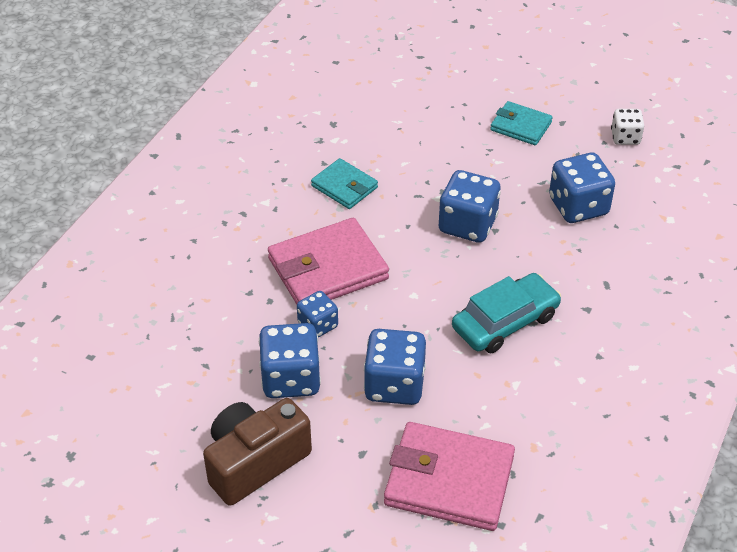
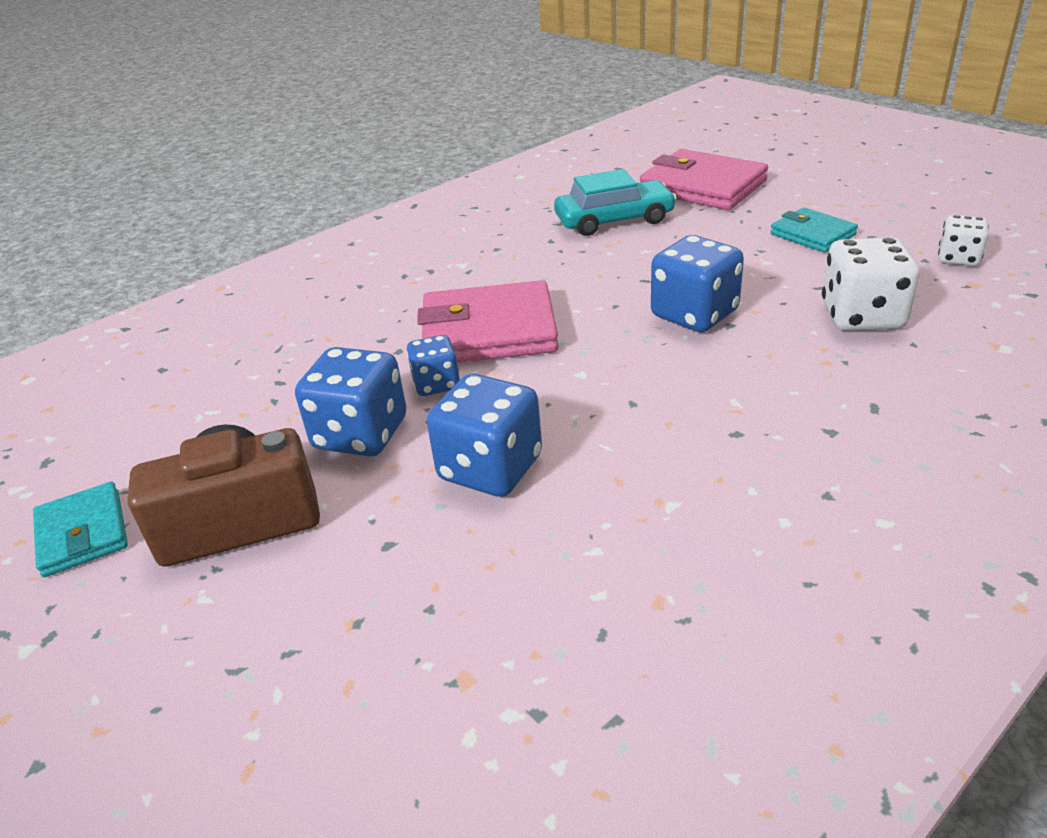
camera: 25 degrees right, 10 degrees down
(344, 187) = (560, 262): turquoise wallet -> turquoise wallet (83, 533)
(449, 480) = (491, 616): pink wallet -> pink wallet (702, 187)
(505, 322) = (694, 425): turquoise car -> turquoise car (614, 220)
(578, 206) = (862, 316): blue dice -> white dice

